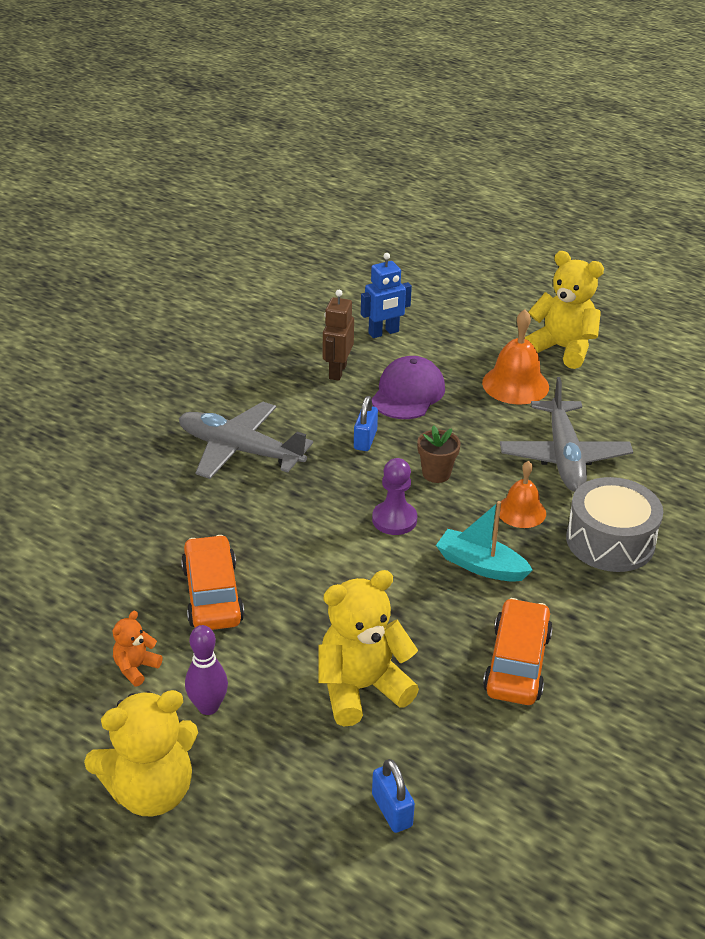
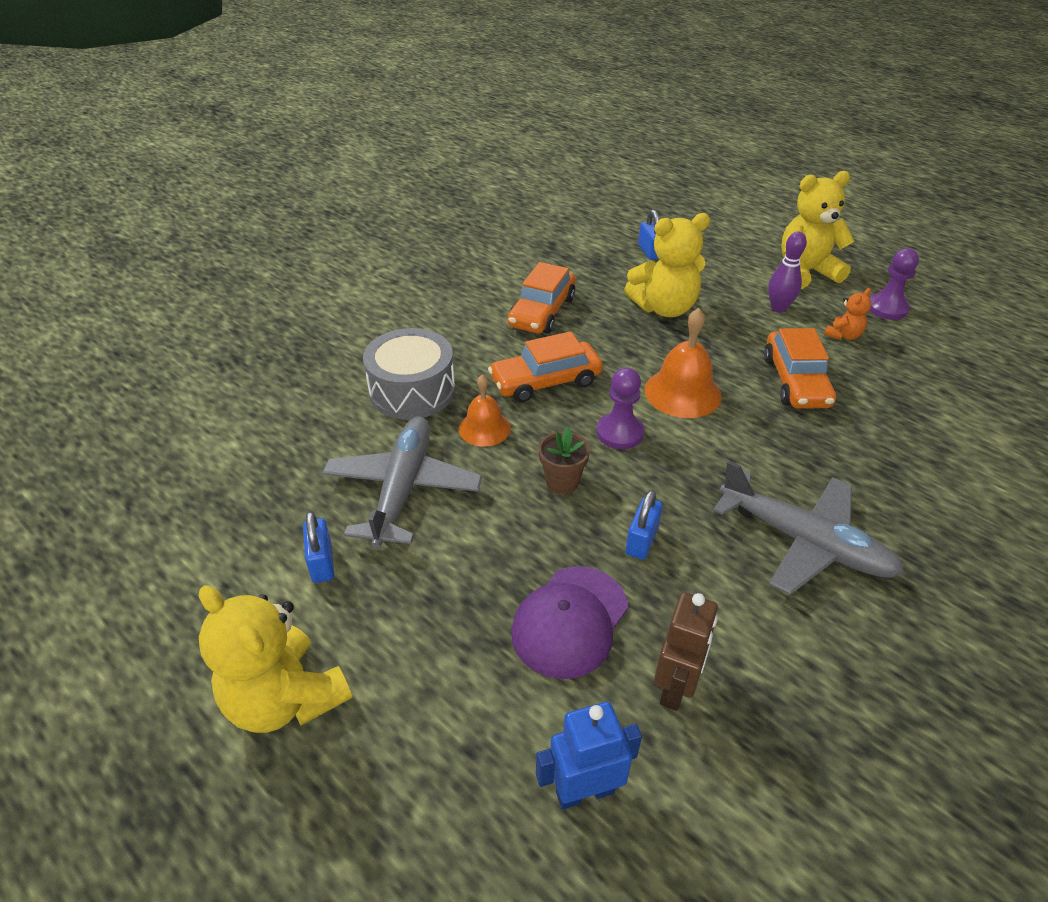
camera: 170 degrees left, 5 degrees up
(57, 724) = (887, 308): none -> purple pawn
(480, 565) = (545, 381): turquoise boat -> orange car
(515, 384) = (403, 620): orange bell -> orange bell (682, 392)
(590, 407) = (322, 563): none -> blue padlock

